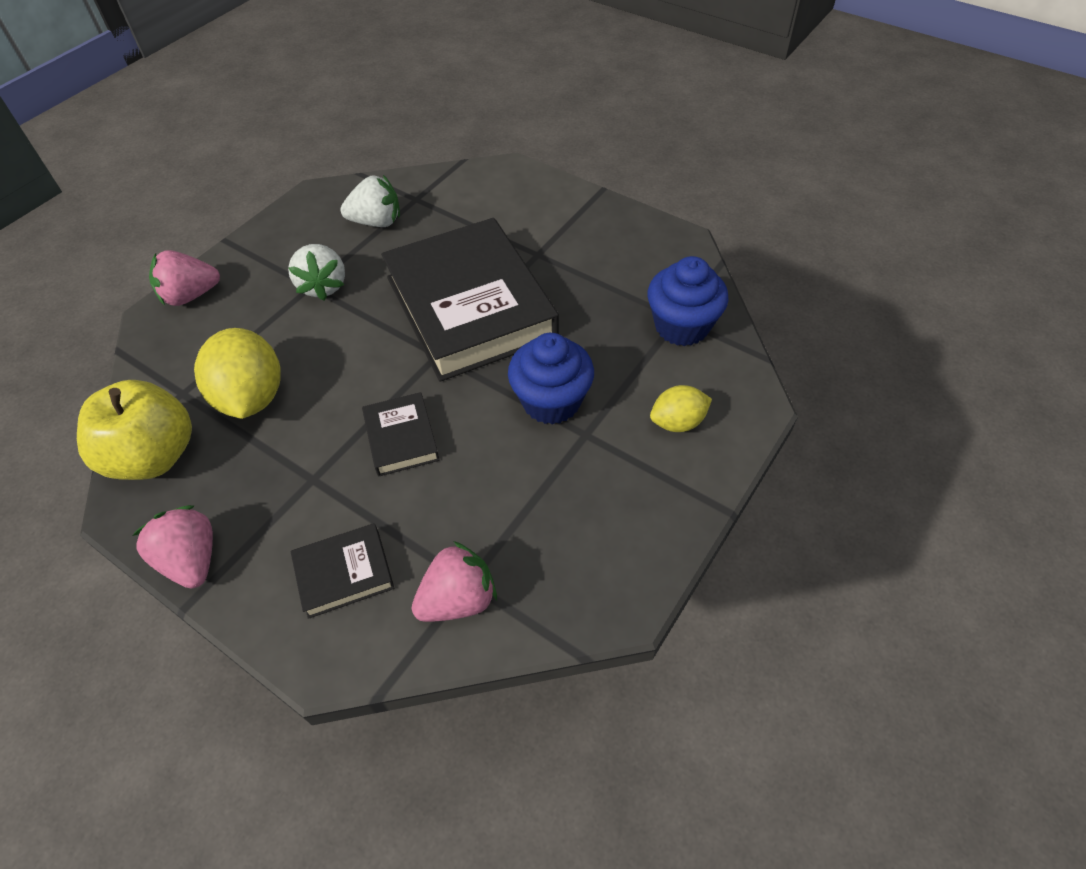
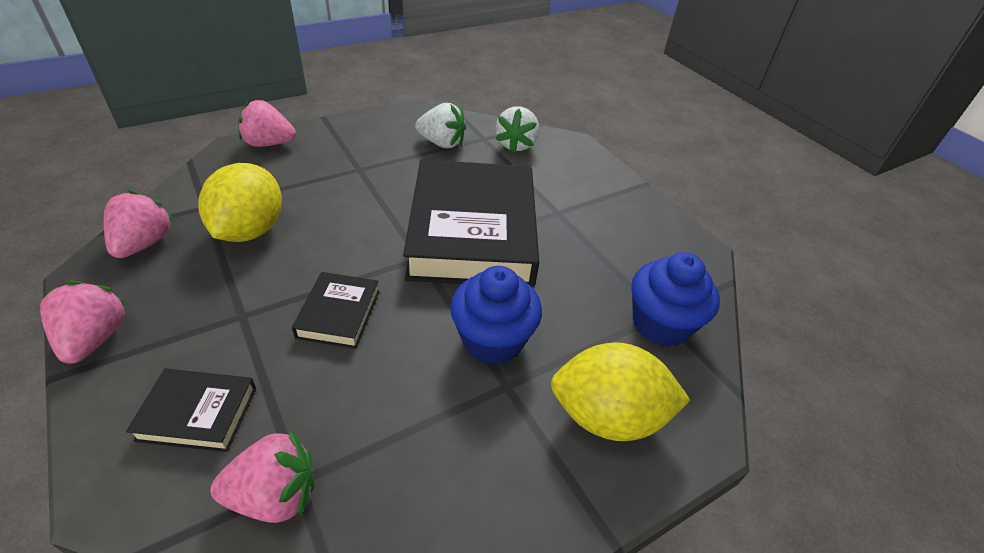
camera: 20 degrees right, 10 degrees down
(154, 456) = (144, 243): yellow apple -> pink strawberry
(323, 286) = (368, 172): white strawberry -> white strawberry (516, 145)
(677, 422) = (607, 416): yellow lemon -> yellow lemon, size x1.76

